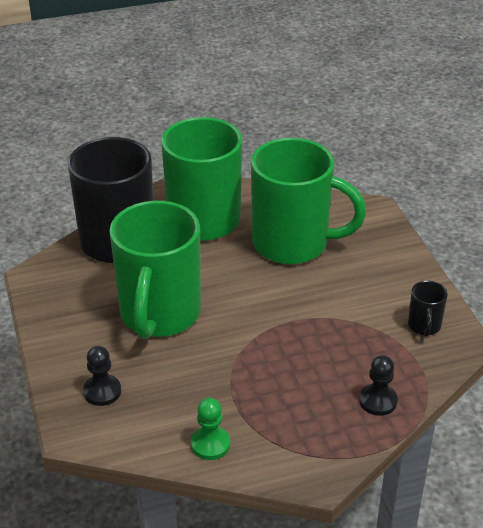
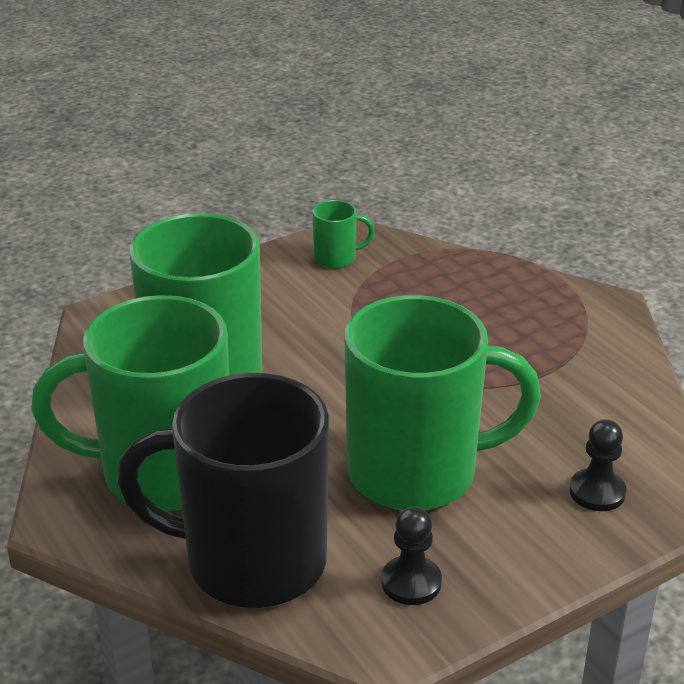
camera: 105 degrees left, 5 degrees down
(210, 444) = (620, 382): green pawn -> none
(378, 401) = (477, 277): black pawn -> black pawn (411, 582)
(424, 326) = (337, 258): black mug -> green mug

